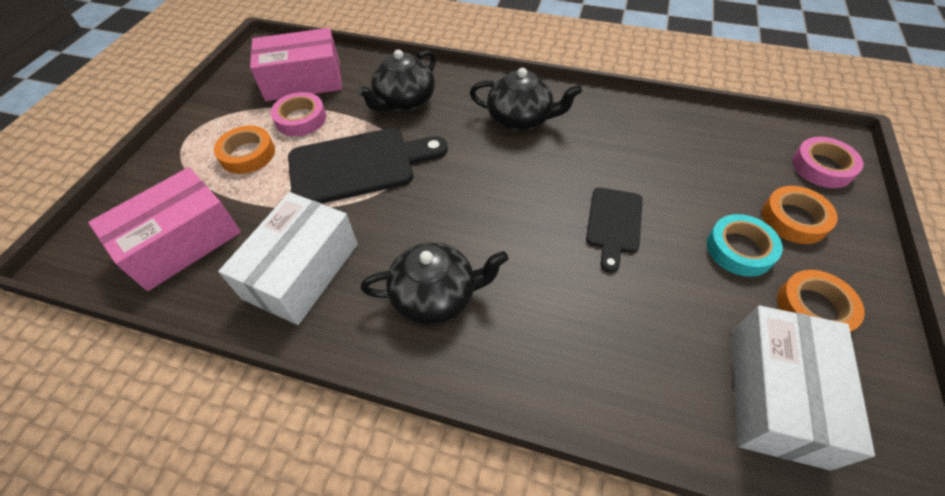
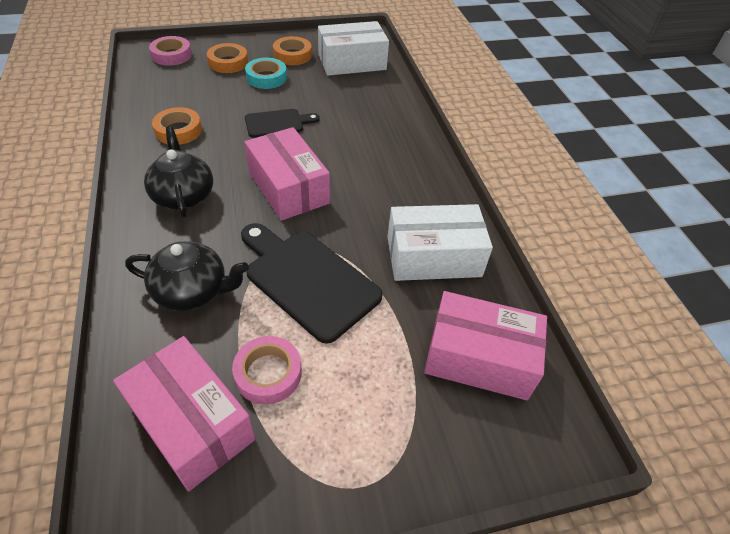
camera: 125 degrees left, 5 degrees down
(247, 154) = (350, 387): orange tape -> orange tape (178, 130)
(435, 296) = (394, 180): black teapot -> none
(486, 193) = (288, 187): none -> pink box

